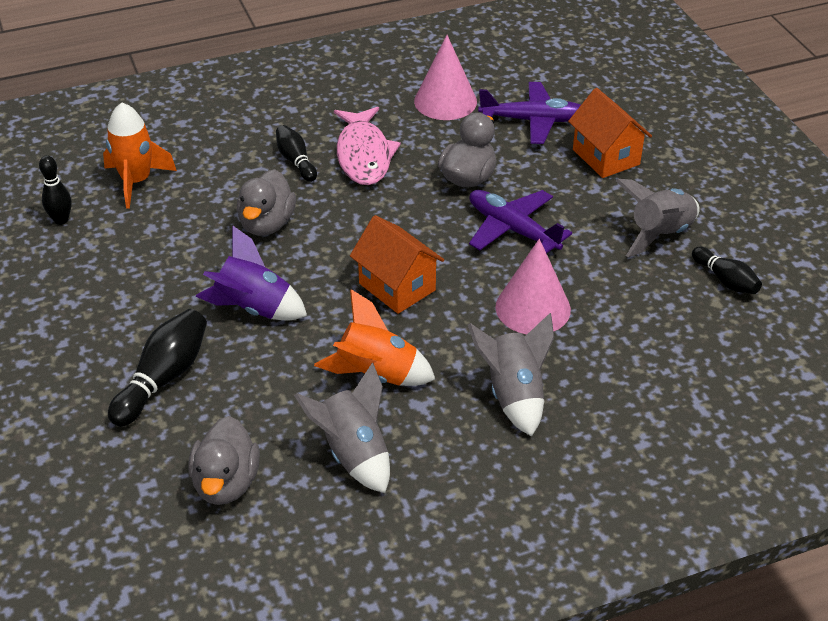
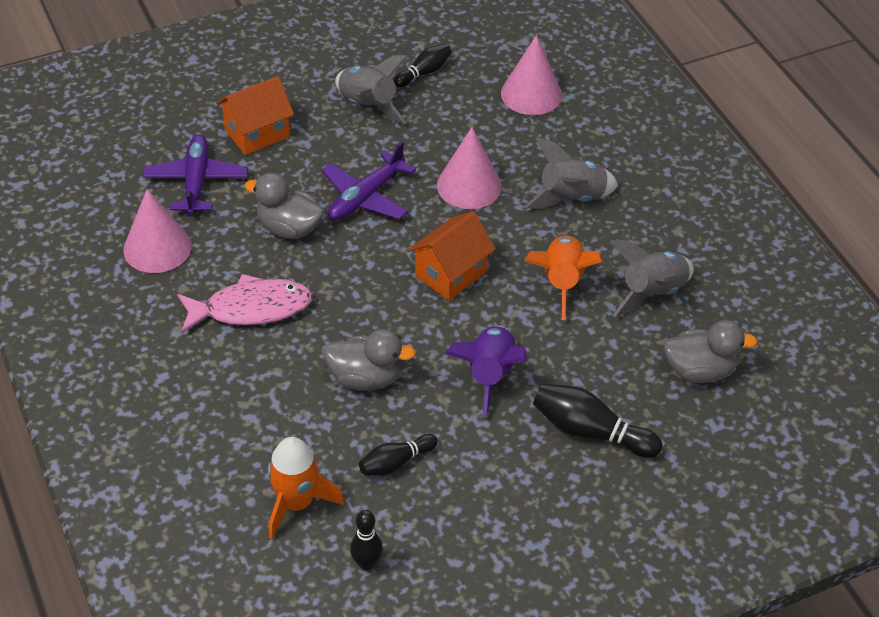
camera: 95 degrees left, 5 degrees up
(296, 161) = (260, 364): black bowling pin -> black bowling pin (396, 463)
(701, 373) = (531, 94): none -> pink cone

